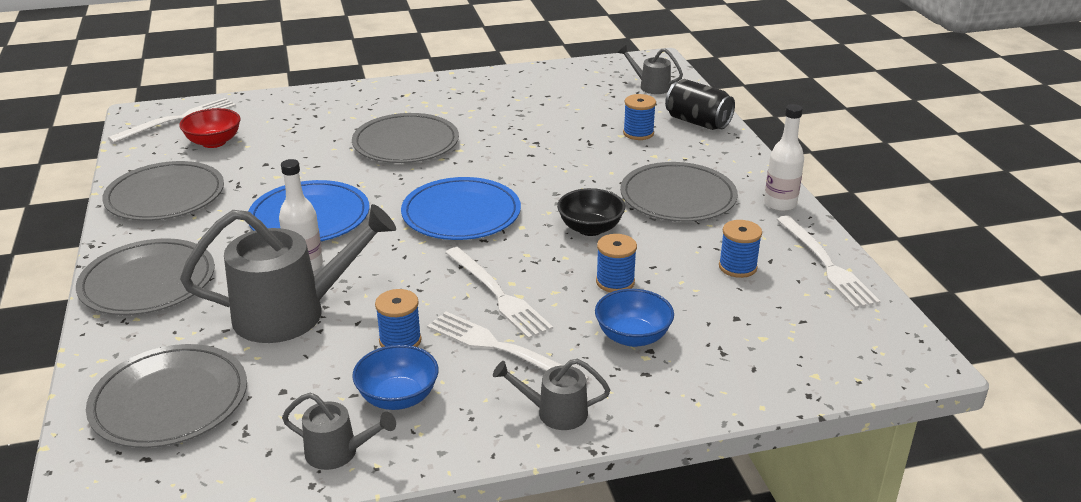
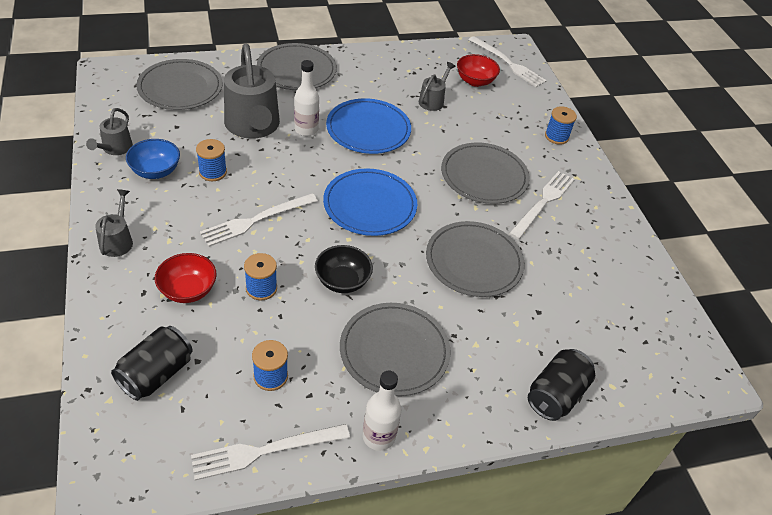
camera: 85 degrees right, 15 degrees up
(165, 196) = (398, 67): grey plate -> grey plate (474, 261)
(500, 348) = (192, 218): white fork -> white fork (543, 203)
(632, 337) = (188, 290): blue bowl -> red bowl
(638, 133) = (522, 337): blue spool -> blue spool (556, 136)
(650, 86) = (639, 364): grey watering can -> grey watering can (433, 100)
(766, 345) = (156, 374): none -> black can

